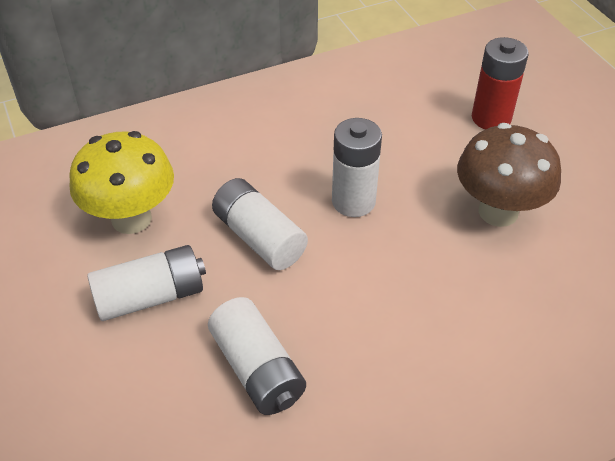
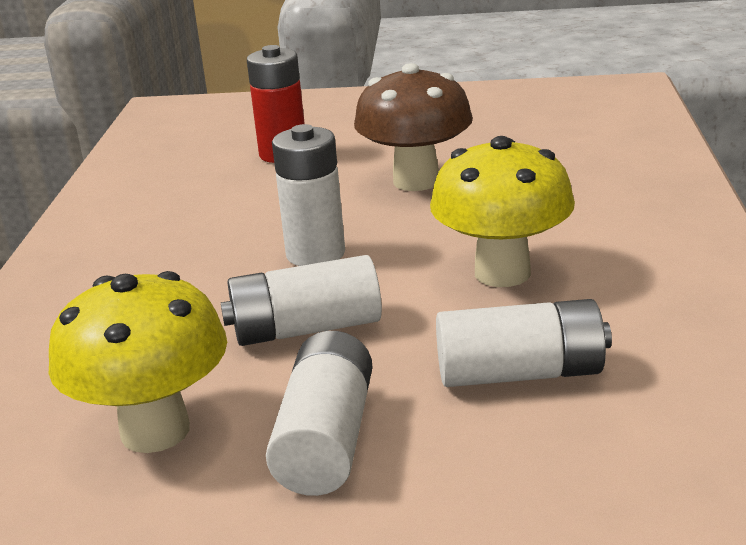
camera: 60 degrees left, 20 degrees down
(383, 315) = (502, 273): none -> yellow mushroom

